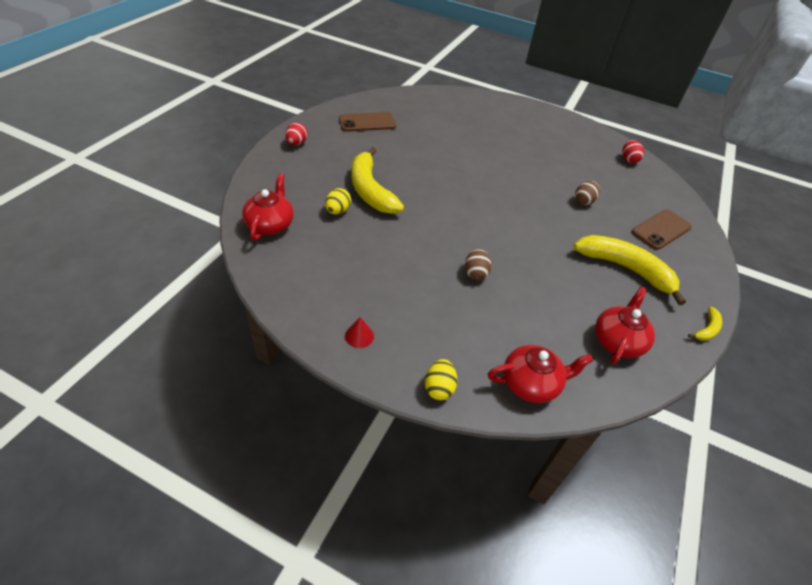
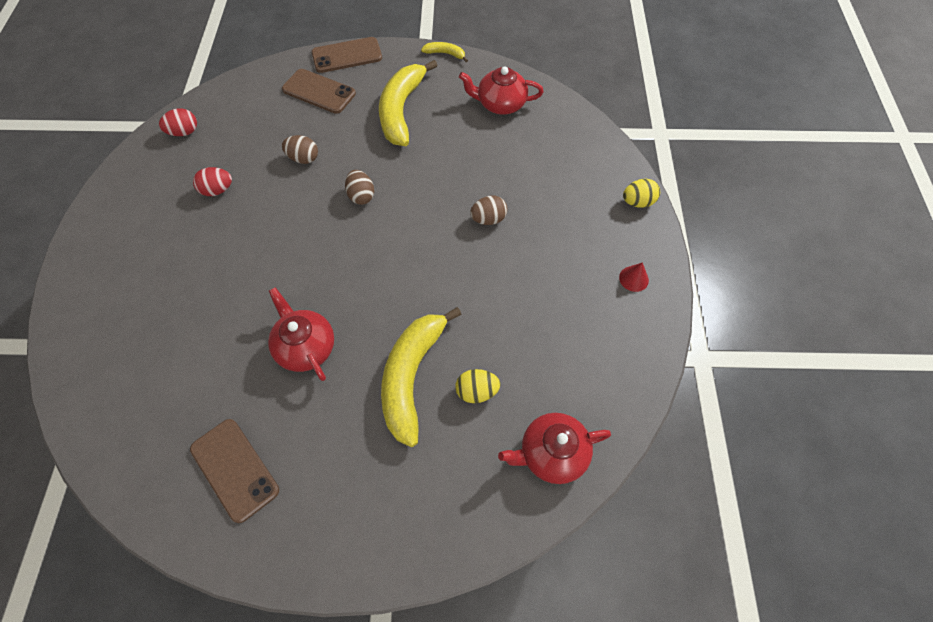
camera: 110 degrees left, 15 degrees up
(296, 143) = (354, 542): red egg -> red egg (217, 190)
(370, 190) = (411, 376): yellow banana -> yellow banana turned 150 degrees clockwise
(531, 383) = (586, 147): red teapot -> red teapot (305, 347)
(533, 216) = (361, 196): none -> brown egg
(710, 260) = (347, 56): none -> brown phone

